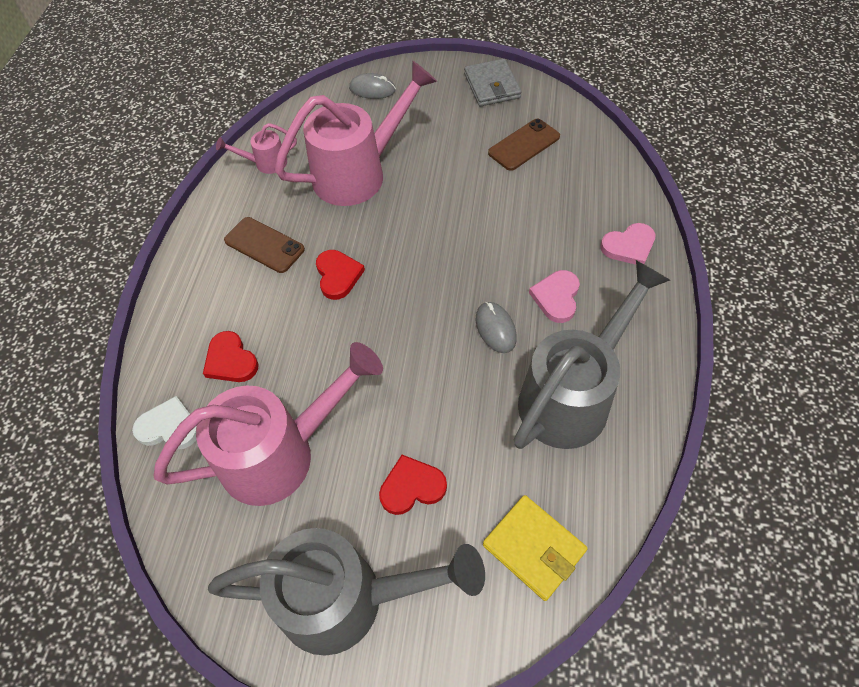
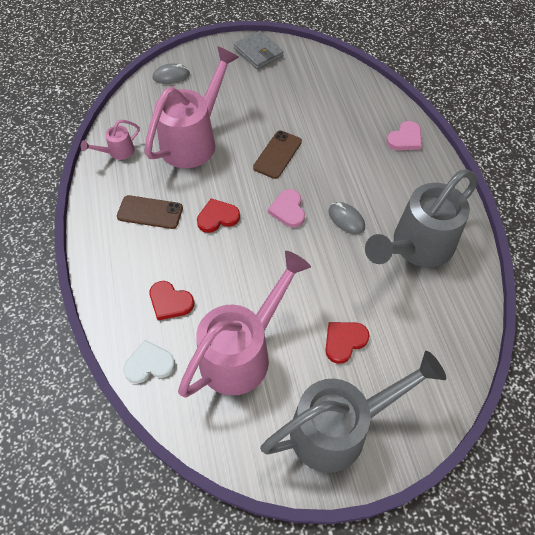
camera: 25 degrees left, 0 degrees up
(338, 275) = (217, 217): red heart -> red heart turned 75 degrees counterclockwise
(524, 145) = (302, 89): brown phone -> brown phone (277, 154)
(533, 548) = (440, 350): yellow wallet -> none
(556, 297) = (375, 186): pink heart -> pink heart (288, 210)
(572, 395) = (417, 247): grey watering can -> grey watering can turned 150 degrees counterclockwise

